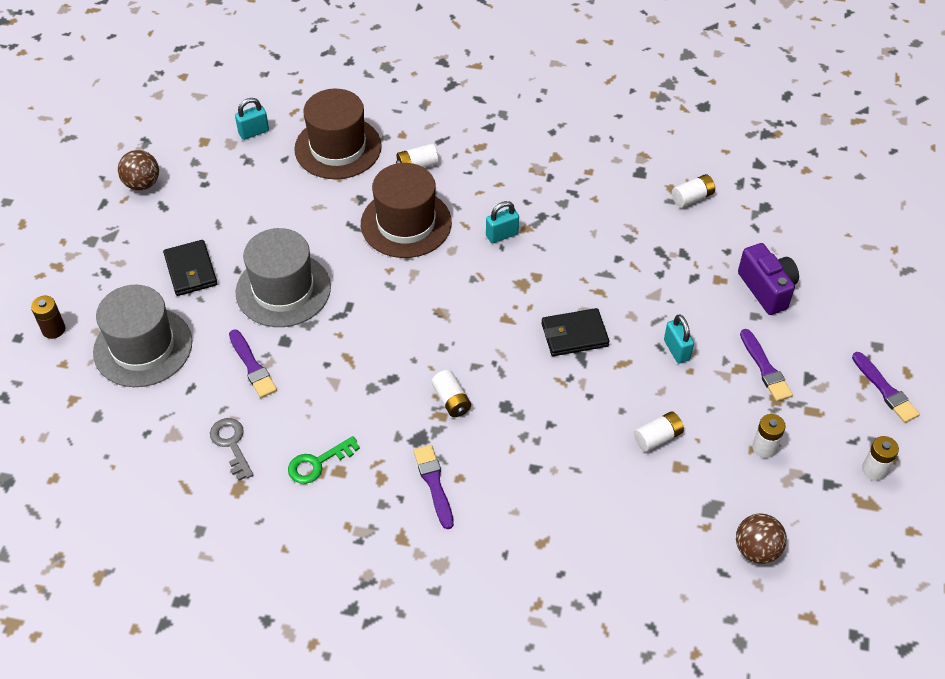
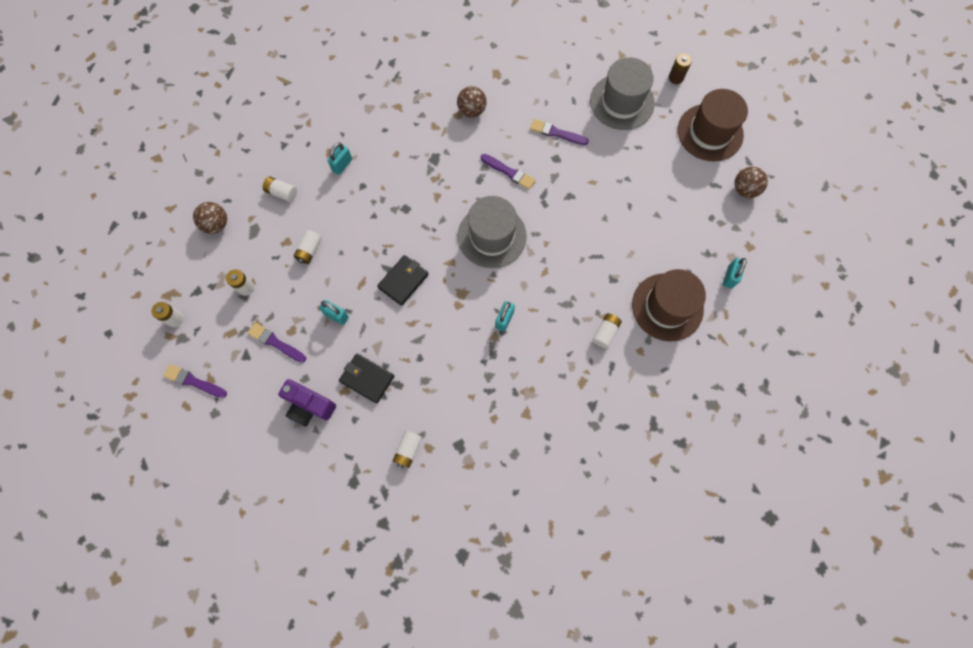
camera: 140 degrees right, 20 degrees up
(191, 270) = (651, 159): black wallet -> black wallet (367, 379)
(231, 444) = (522, 89): grey key -> none
(283, 289) = (589, 186): grey hat -> grey hat (492, 236)
(318, 463) = (472, 111): green key -> brown ball
(406, 223) = (568, 283): brown hat -> brown hat (710, 132)
(434, 484) = (405, 142): purple brush -> purple brush (509, 172)
(451, 400) = (437, 190): white battery -> white battery (282, 192)
(538, 512) = (342, 165): none -> turquoise padlock

